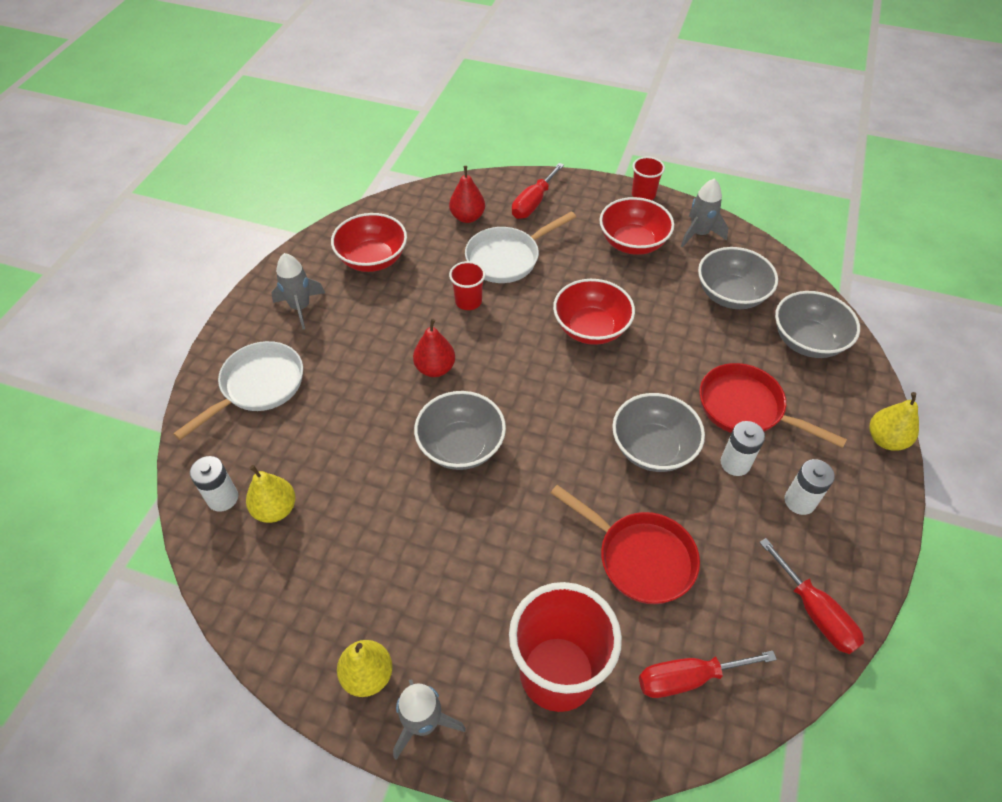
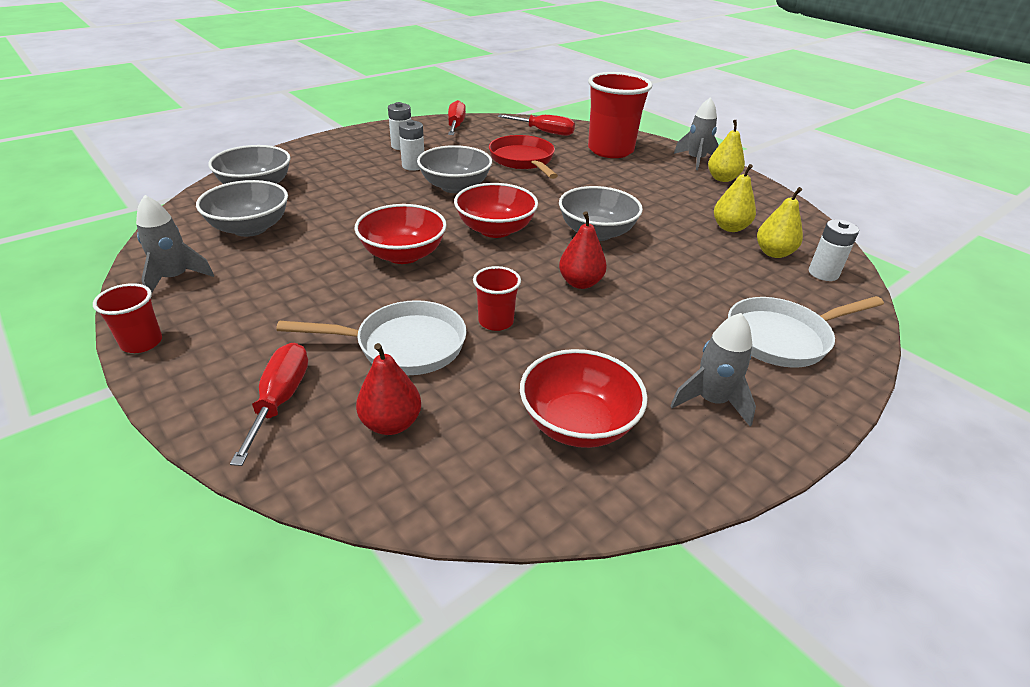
camera: 150 degrees left, 15 degrees down
(533, 203) = (280, 400): red screwdriver -> red screwdriver turned 60 degrees counterclockwise
(632, 243) = (250, 300): red bowl -> red bowl (495, 229)
(746, 408) = (364, 179): red pan -> none
(885, 439) = (309, 144): yellow pear -> yellow pear (730, 228)

